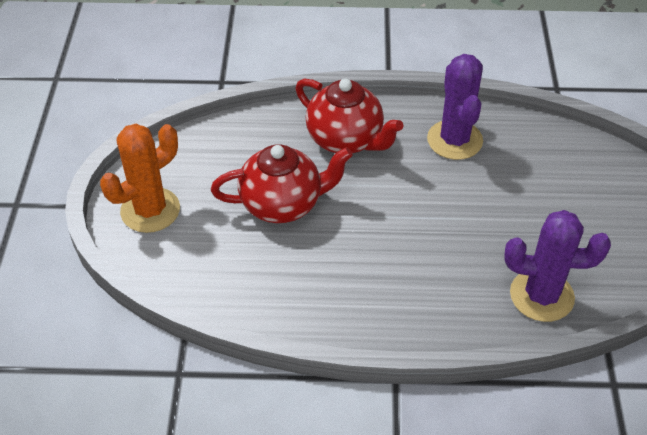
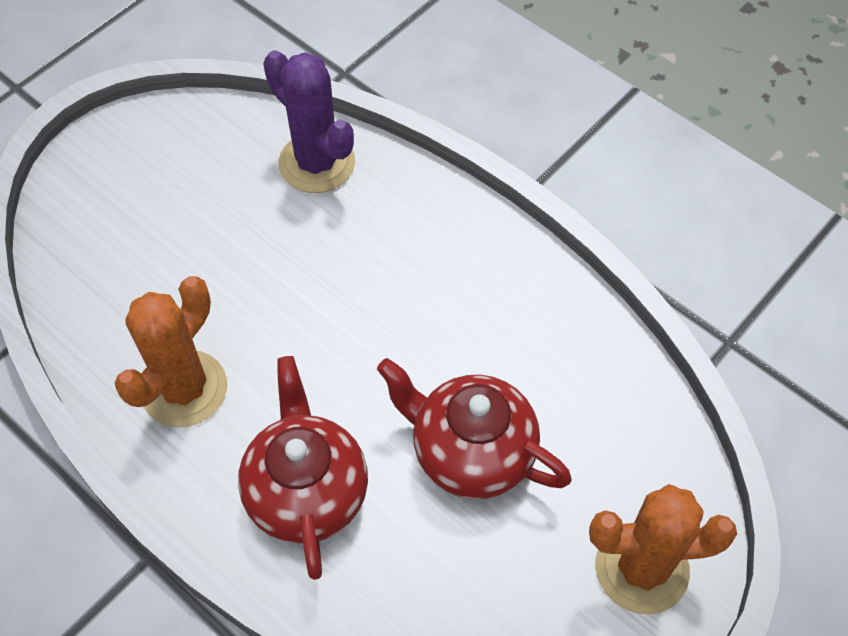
camera: 140 degrees left, 10 degrees up
(454, 140) = (184, 389): purple cactus -> orange cactus

